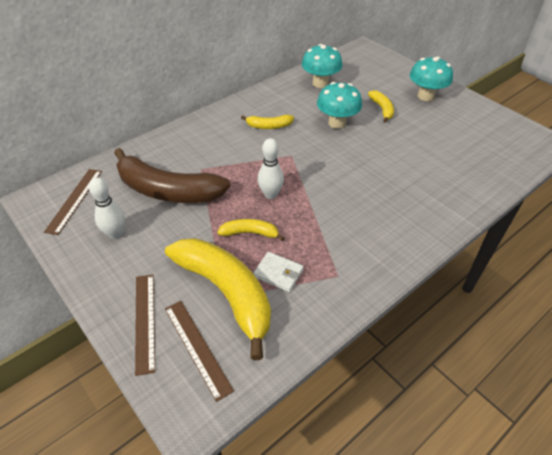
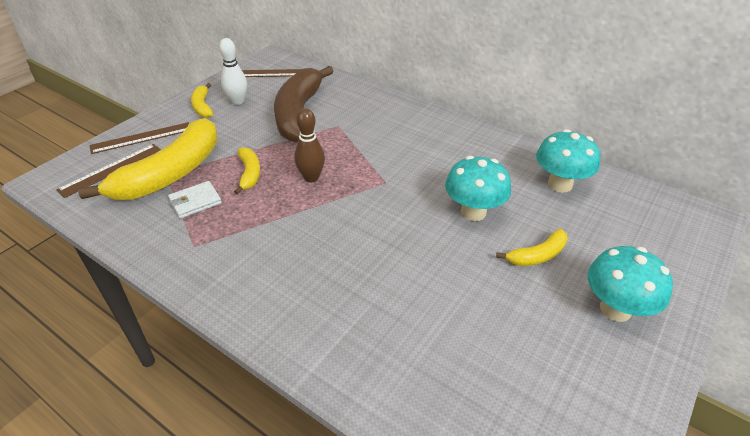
camera: 75 degrees right, 5 degrees down
(269, 126) = (433, 156): yellow banana -> yellow banana (202, 106)
(270, 194) = (311, 178): white bowling pin -> brown bowling pin
(278, 273) = (195, 202): white wallet -> white wallet turned 45 degrees clockwise

